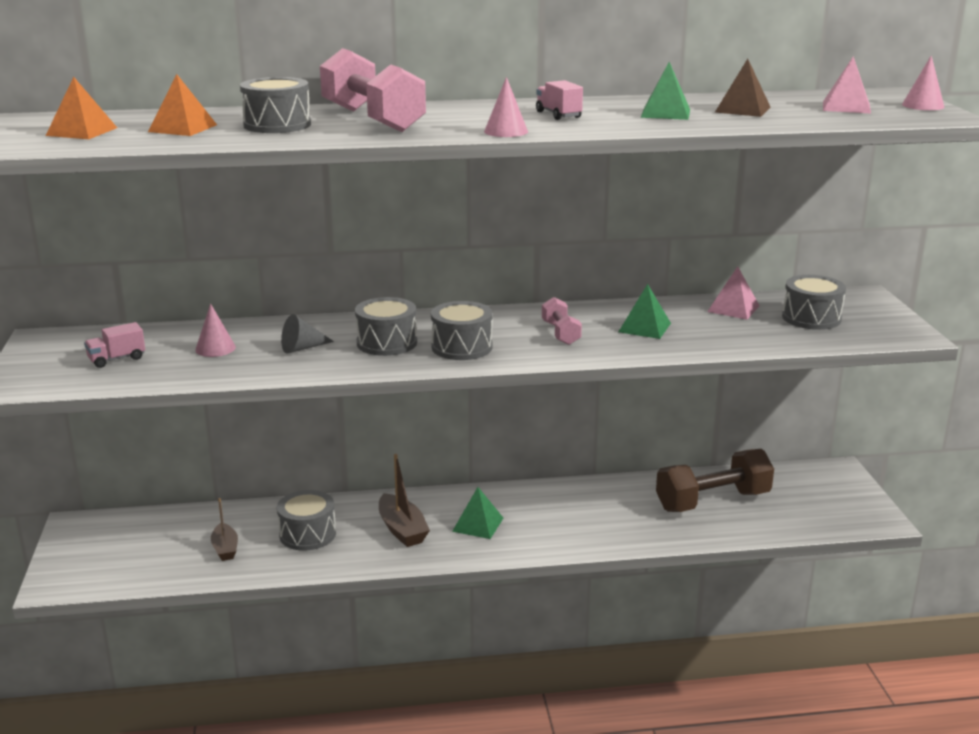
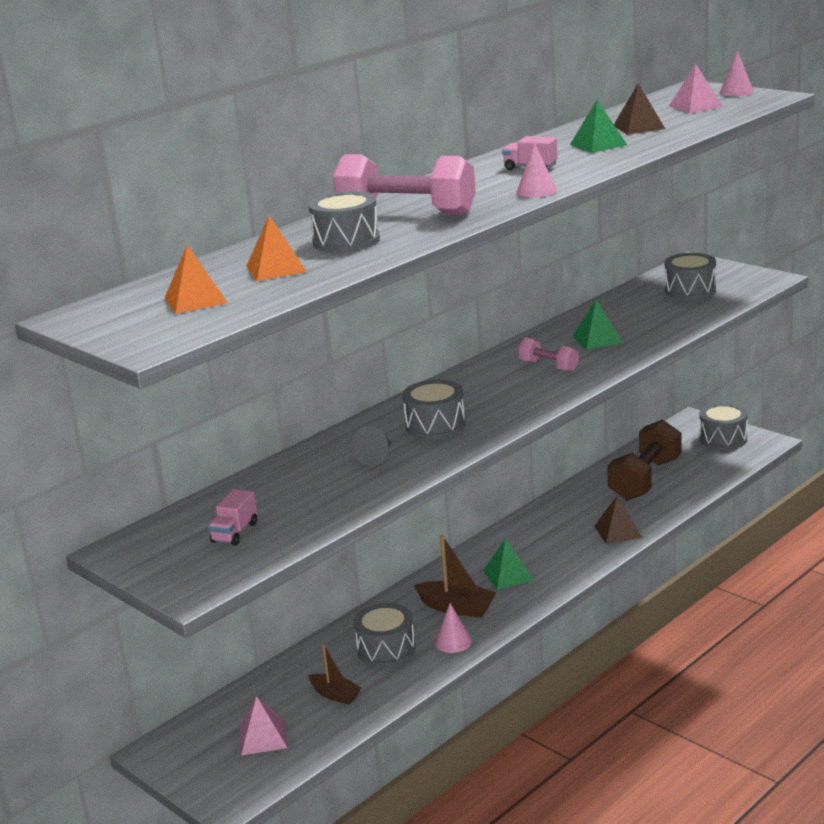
camera: 35 degrees left, 0 degrees up
(215, 348) = (303, 488): pink cone -> pink cone (453, 641)
(462, 347) = (499, 405): grey drum -> grey drum (723, 439)
(619, 534) = (618, 531): none -> brown pyramid
(733, 308) = (628, 303): pink pyramid -> pink pyramid (263, 737)

